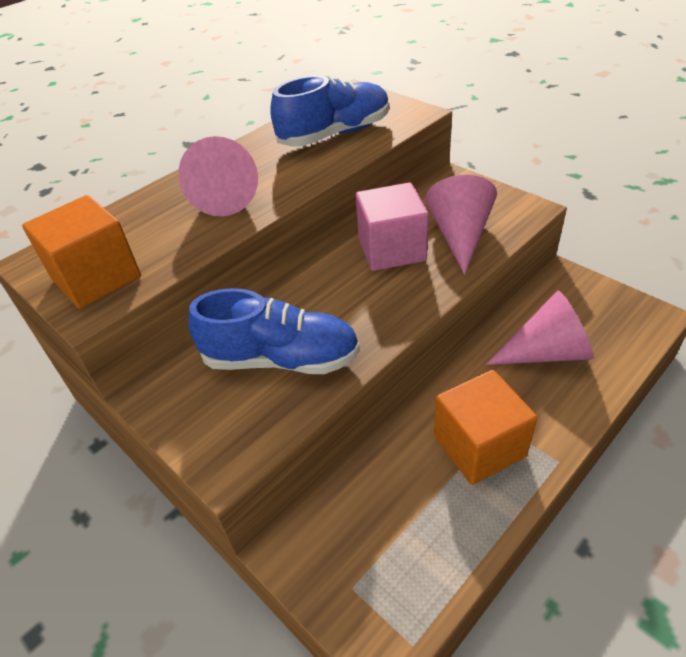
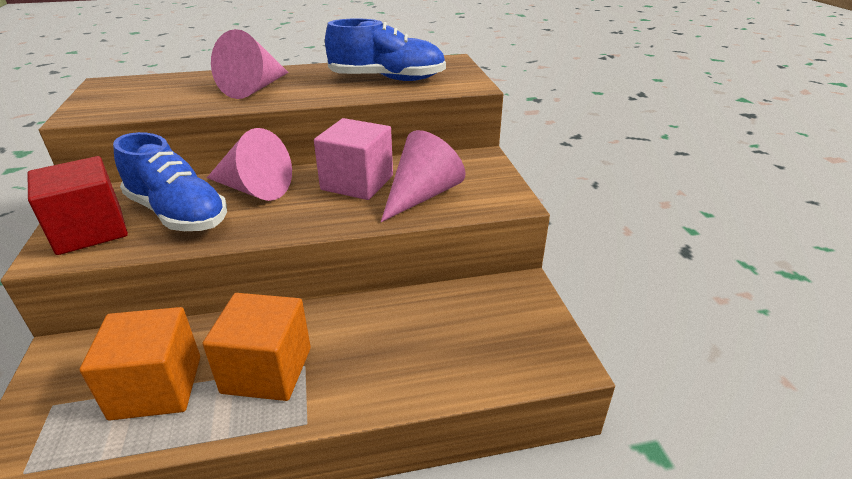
camera: 30 degrees right, 10 degrees down
(96, 278) = (112, 102): orange cube -> orange cube (156, 387)
(223, 421) = (90, 231): none -> red cube
(546, 352) = (420, 335): pink cone -> pink cone (253, 189)

